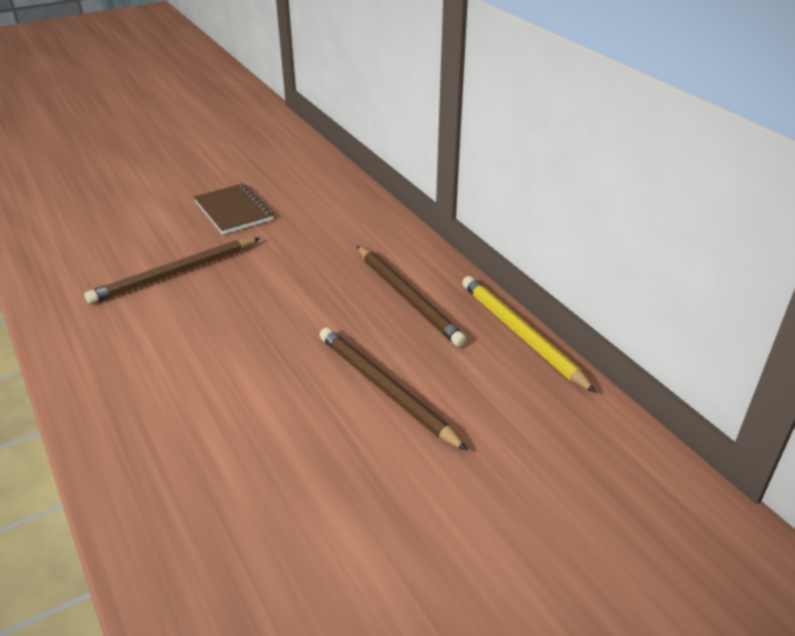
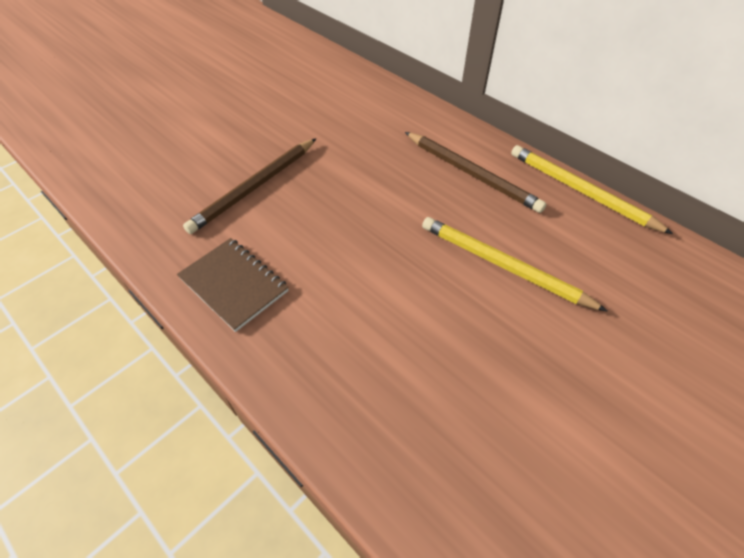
camera: 15 degrees left, 15 degrees up
(233, 211) = (274, 115): brown notebook -> brown notebook (234, 284)
(385, 389) = (503, 266): brown pencil -> yellow pencil

